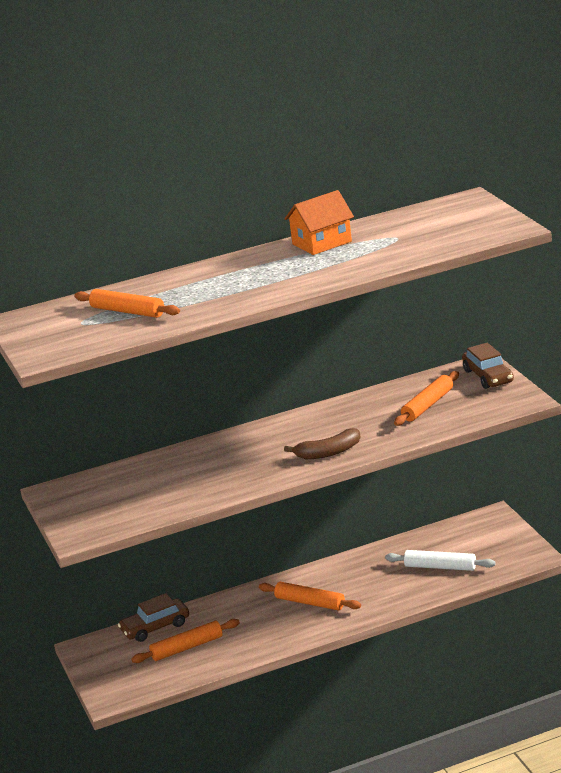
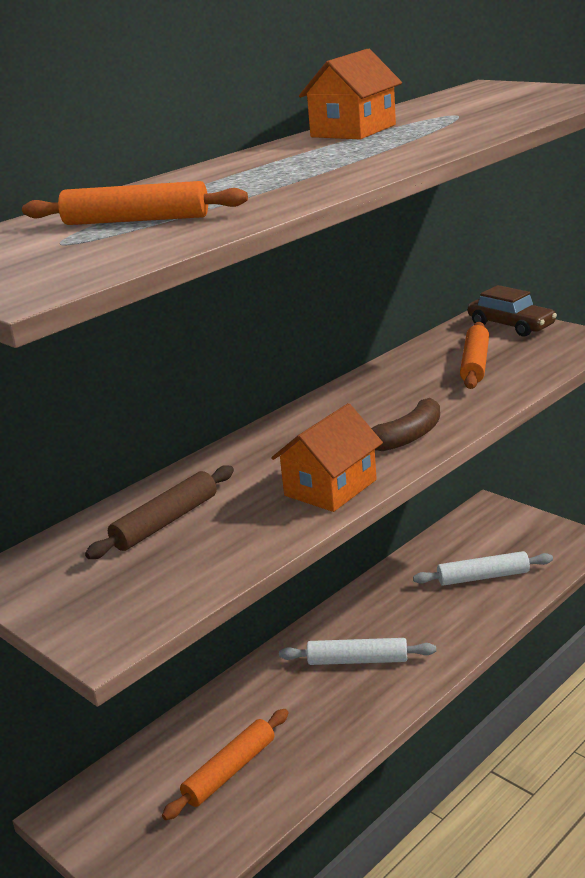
camera: 25 degrees left, 0 degrees up
(151, 478) = (165, 522): none -> brown rolling pin
(155, 627) = (161, 751): brown car -> none
(255, 477) = (330, 488): none -> orange house
(310, 603) = (357, 660): orange rolling pin -> white rolling pin

